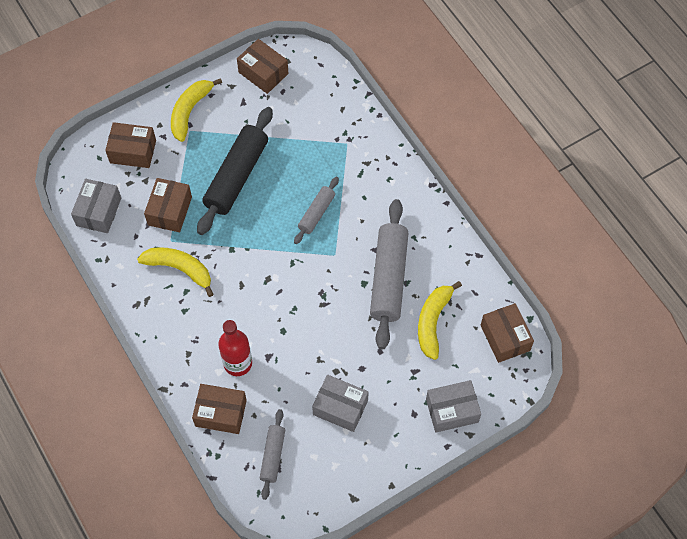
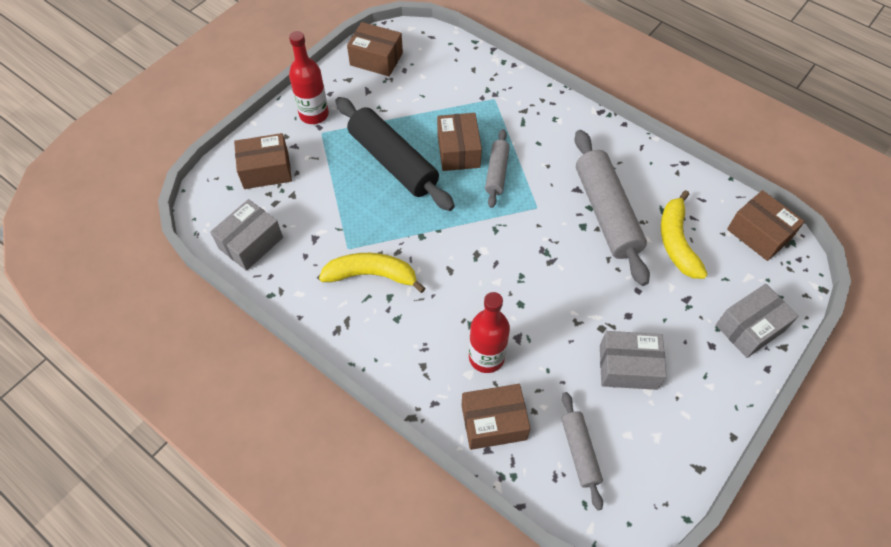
camera: 20 degrees left, 5 degrees down
(99, 212) = (251, 243): grey box -> grey box turned 45 degrees clockwise
(170, 211) = (334, 218): brown box -> brown box (458, 151)
(190, 111) = (314, 114): yellow banana -> red bottle
(236, 176) = (393, 162): black rolling pin -> black rolling pin turned 45 degrees counterclockwise

